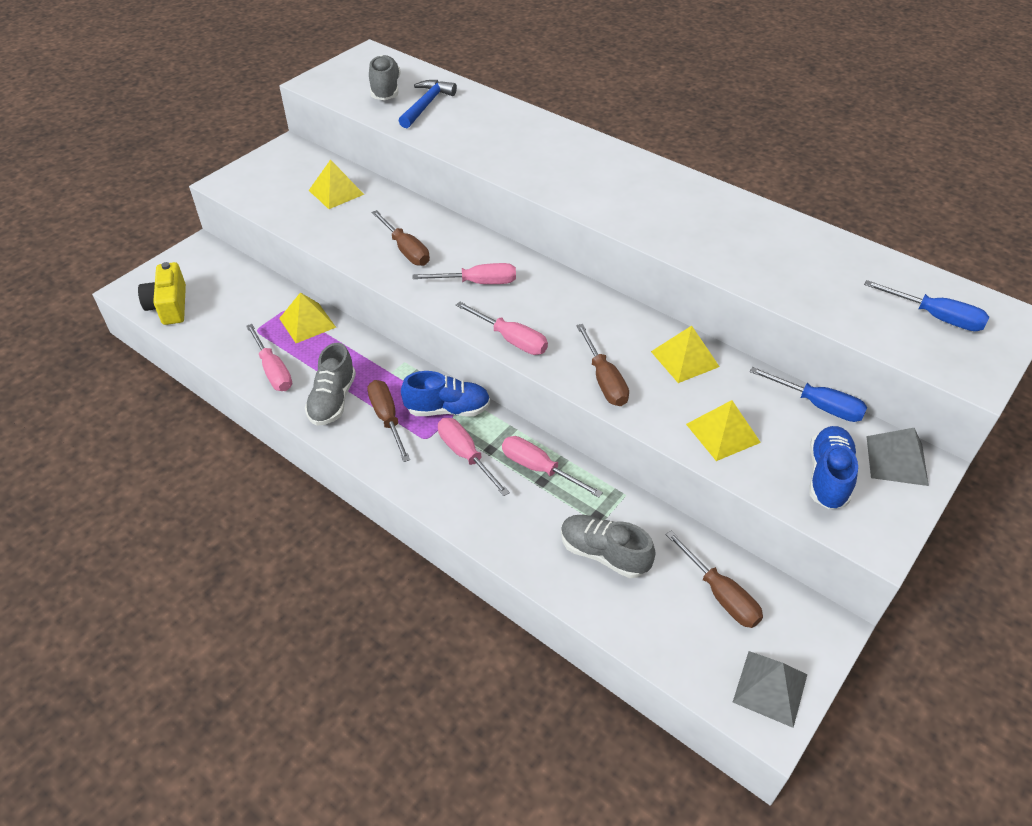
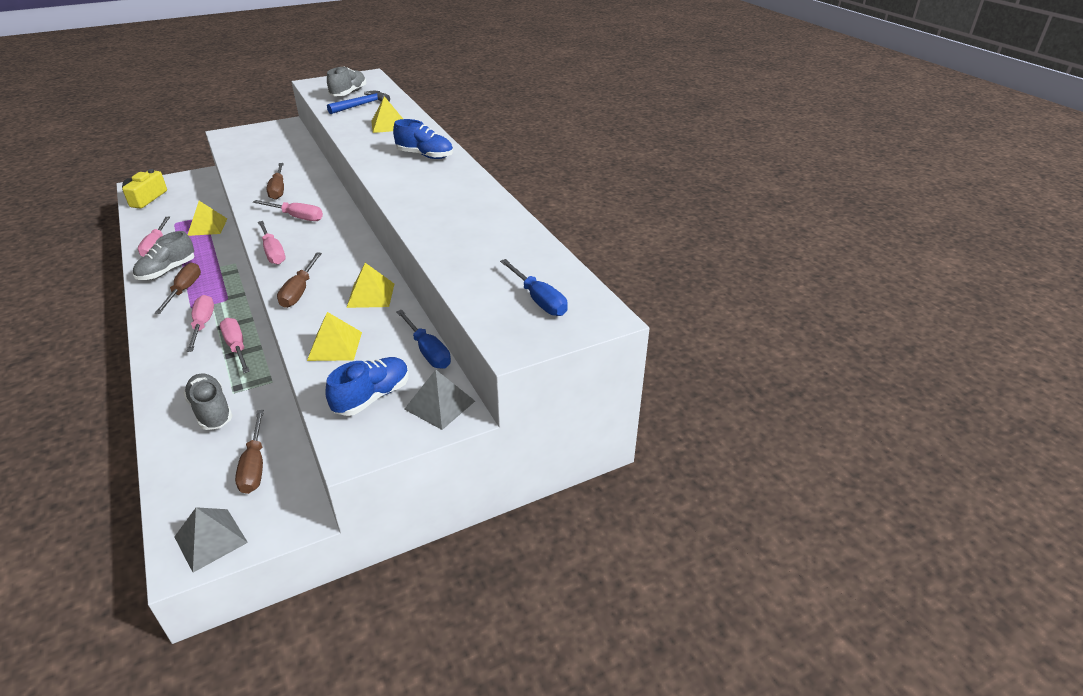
camera: 25 degrees right, 10 degrees down
(336, 192) = (280, 151): yellow pyramid -> yellow pyramid (388, 125)
(448, 409) = (226, 296): blue shoe -> blue shoe (425, 155)

